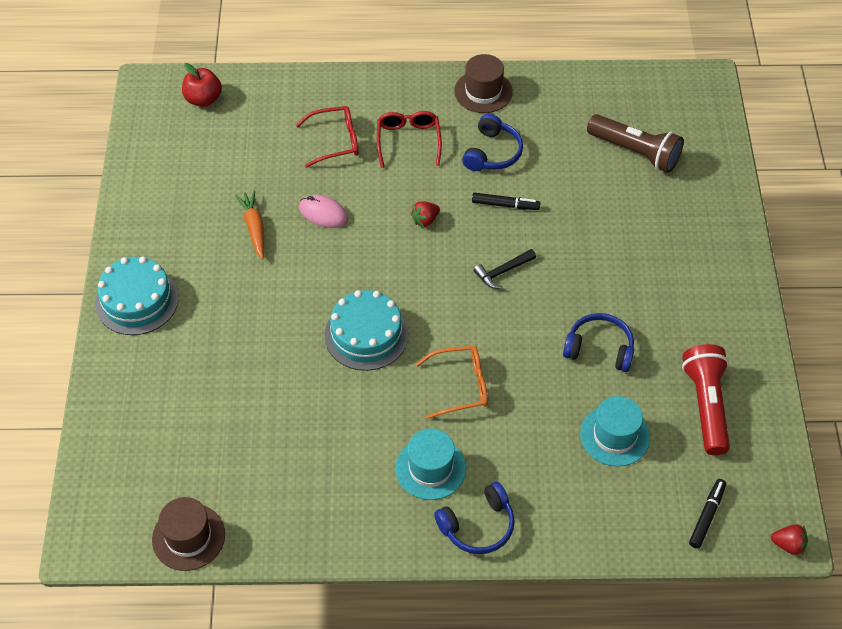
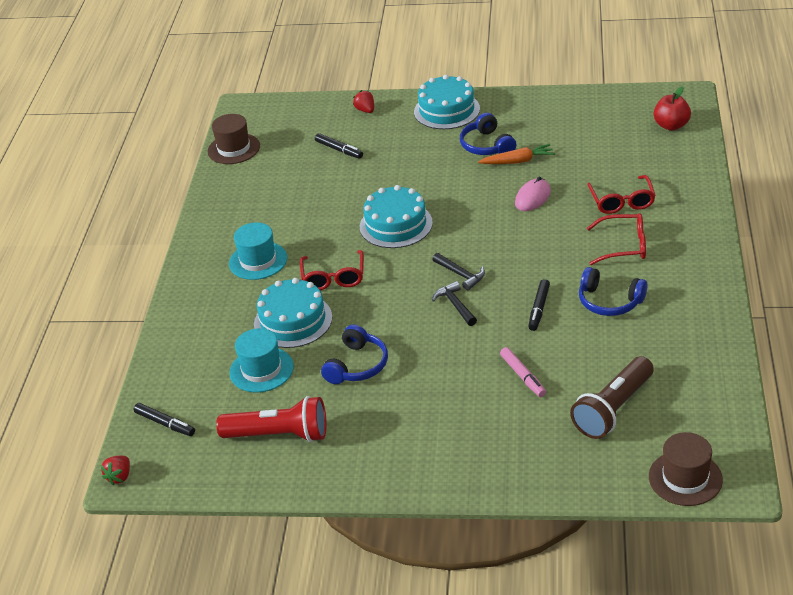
camera: 100 degrees right, 15 degrees down
(208, 409) = (339, 150): none -> black marker
(425, 220) = (522, 257): red strawberry -> red strawberry (365, 110)
(454, 270) = (461, 274): none -> black hammer
(461, 386) = (333, 278): orange glasses -> red glasses
(478, 526) = (199, 286): blue headphones -> blue headphones (486, 145)
(483, 91) = (698, 296): brown hat -> brown hat (685, 478)
(535, 416) = (293, 321): none -> turquoise cake
(601, 215) = (522, 376): none -> pink marker

